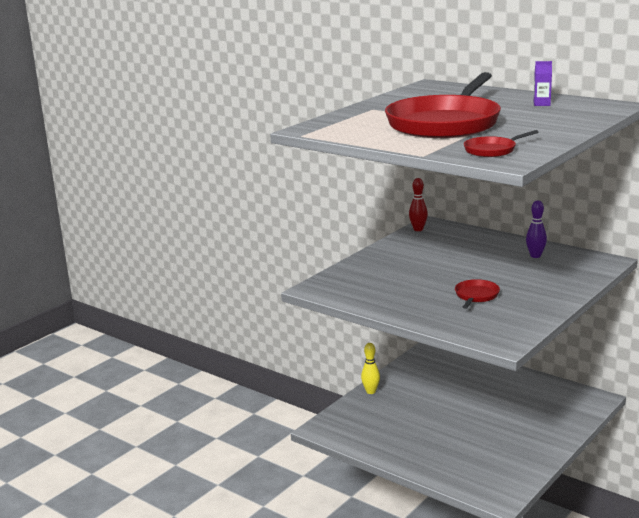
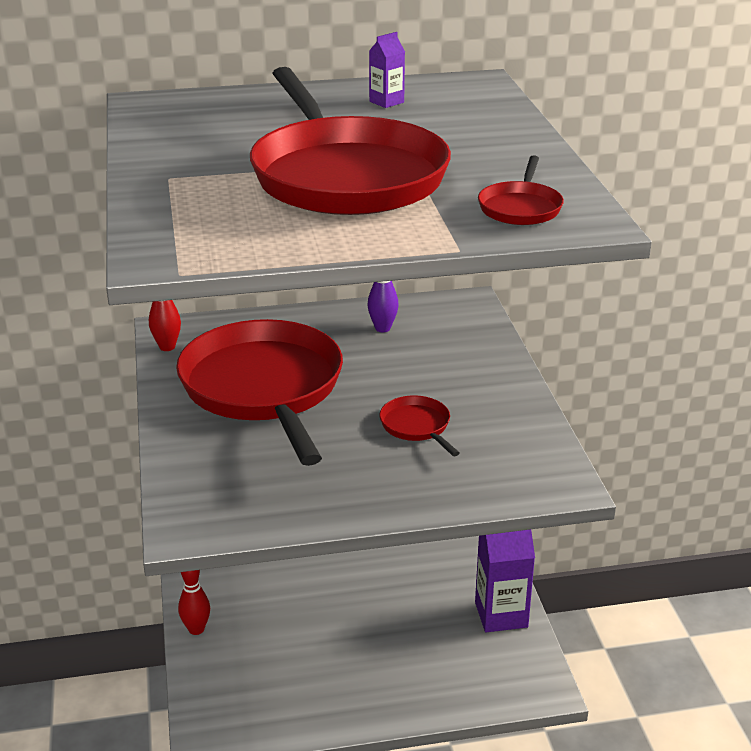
camera: 50 degrees left, 10 degrees up
(371, 391) = (196, 629): yellow bowling pin -> red bowling pin
(432, 257) = (263, 388): none -> red pan
(527, 461) = (501, 615): none -> purple carton

